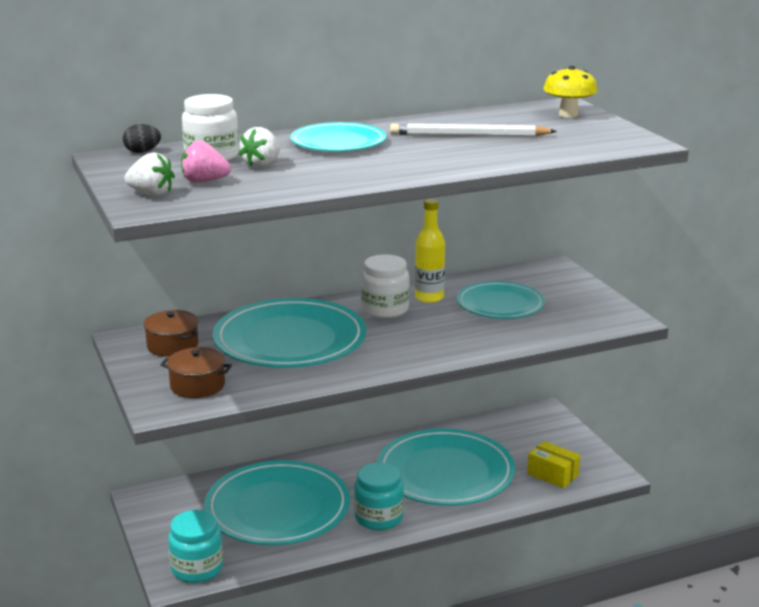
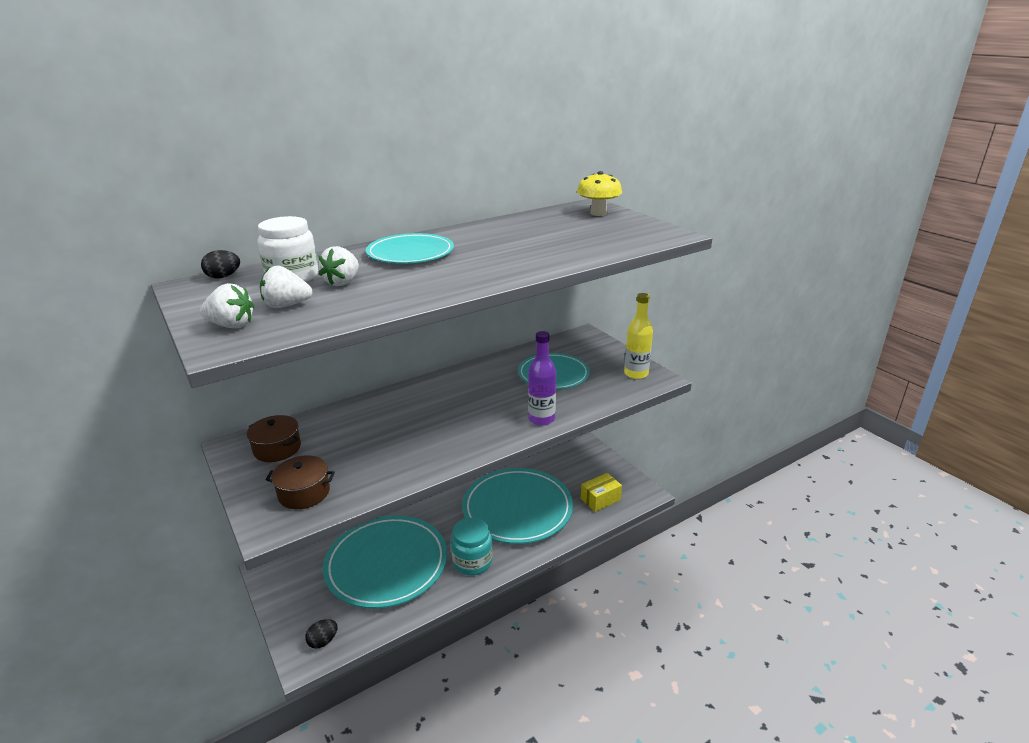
camera: 10 degrees left, 5 degrees up
(197, 568) = (323, 641): turquoise jar -> black egg
(204, 181) = (286, 305): pink strawberry -> white strawberry
(290, 340) = (384, 430): turquoise plate -> none
(385, 309) = (460, 389): white jar -> none
(429, 297) = (494, 373): yellow bottle -> yellow bottle (636, 374)
(469, 135) = (524, 238): white pencil -> none
(471, 346) = (541, 419): none -> purple bottle
(552, 475) = (600, 499): yellow box -> yellow box turned 60 degrees counterclockwise

